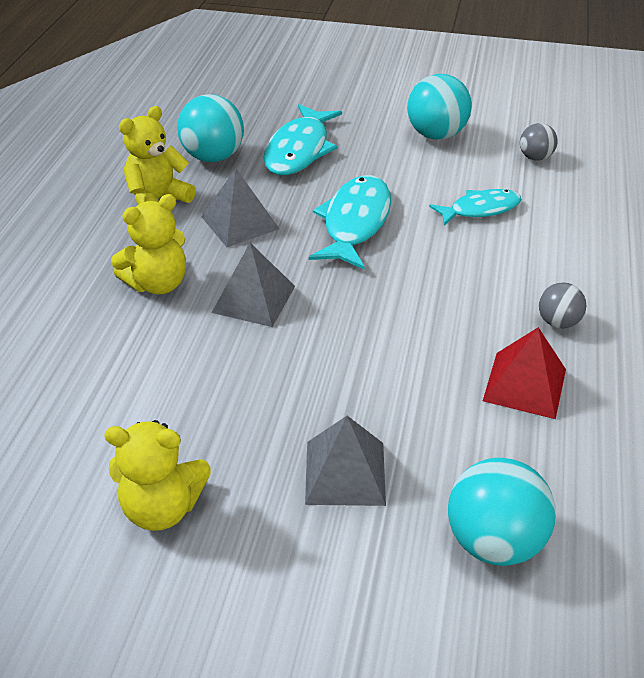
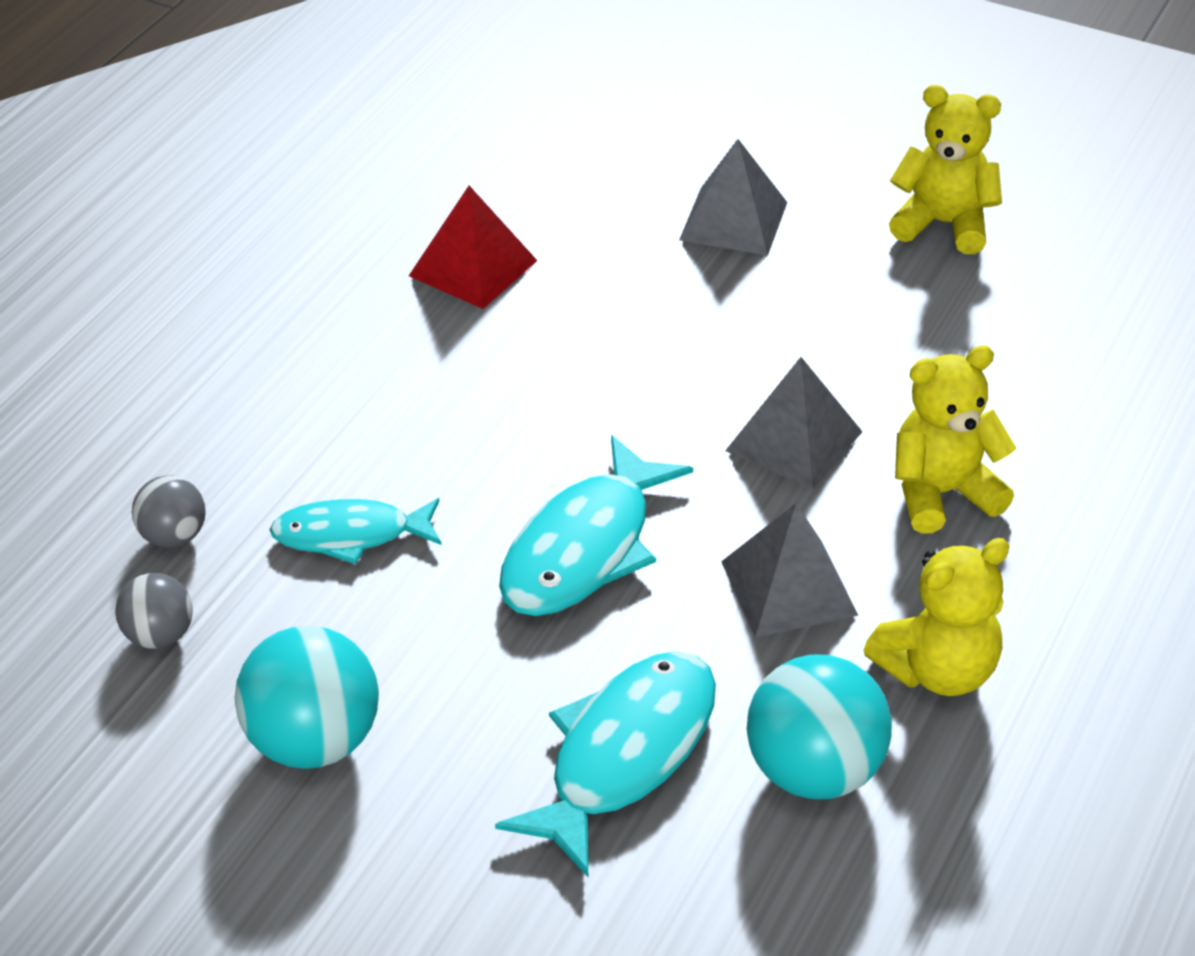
camera: 165 degrees left, 0 degrees up
(494, 540) = (604, 146): turquoise ball -> none
(558, 322) = (371, 331): grey ball -> grey ball (173, 537)

